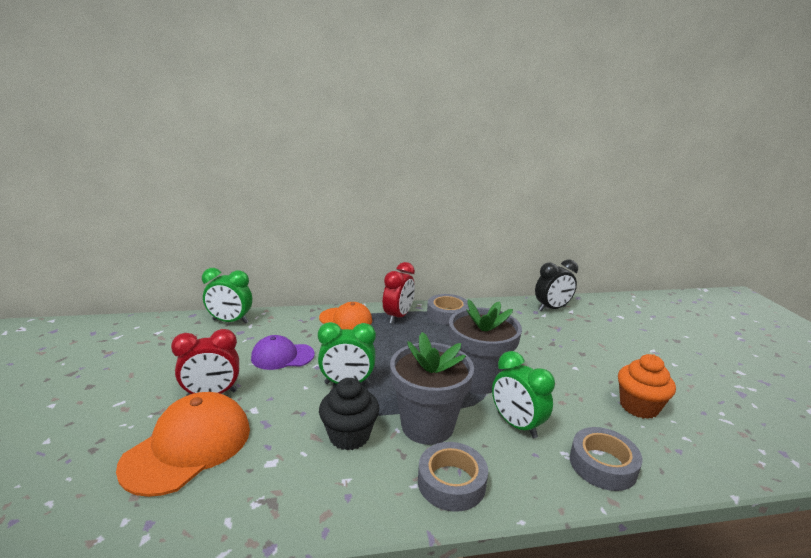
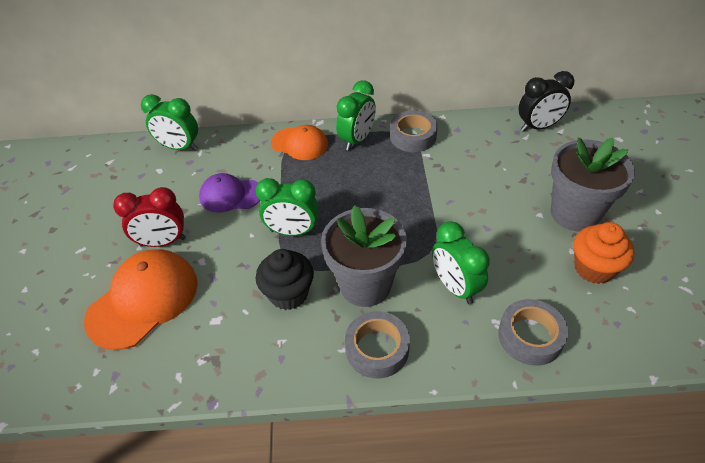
camera: 10 degrees right, 25 degrees up
(398, 316) = (357, 140): red clock -> green clock
(478, 379) = (428, 229): grey flower pot -> grey flower pot (574, 213)

